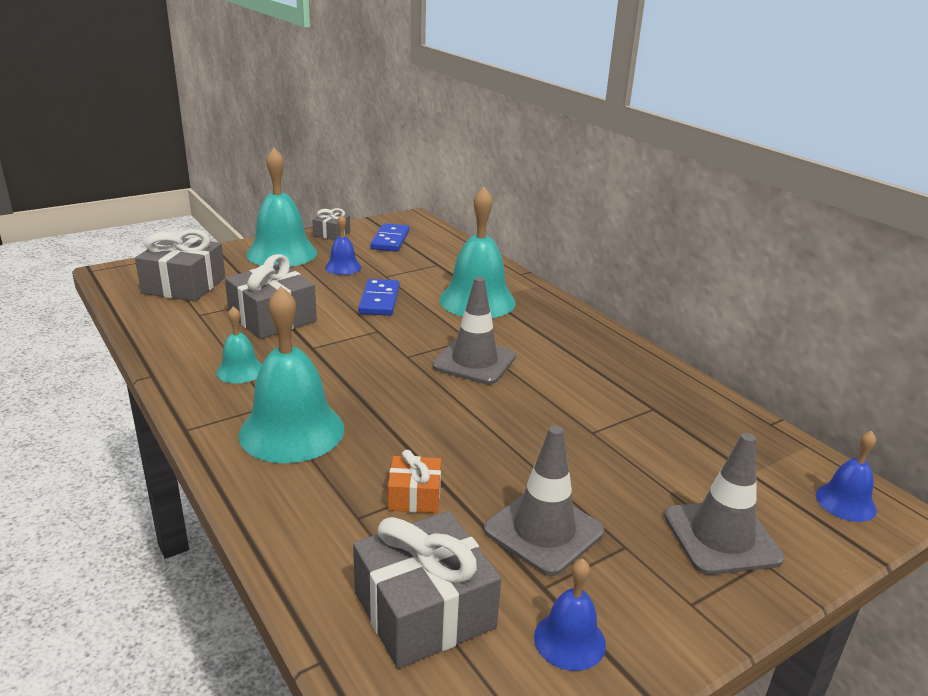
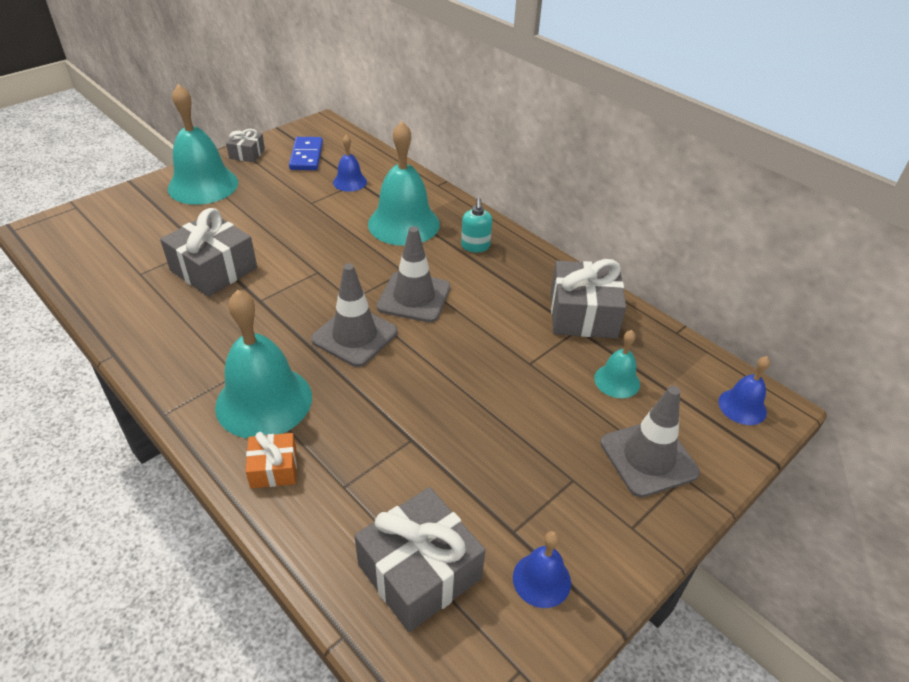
camera: 10 degrees left, 15 degrees up
(184, 285) = (115, 238): grey gift -> grey gift (583, 314)
(240, 371) = (198, 337): turquoise bell -> turquoise bell (617, 381)
(343, 267) = (268, 196): blue bell -> blue bell (350, 182)
(379, 300) = (311, 234): blue domino -> none
(414, 496) = (389, 456): orange gift -> orange gift (274, 468)
(543, 531) = (504, 475): grey traffic cone -> grey traffic cone (354, 336)
(550, 326) = (475, 246): none -> turquoise soap dispenser

